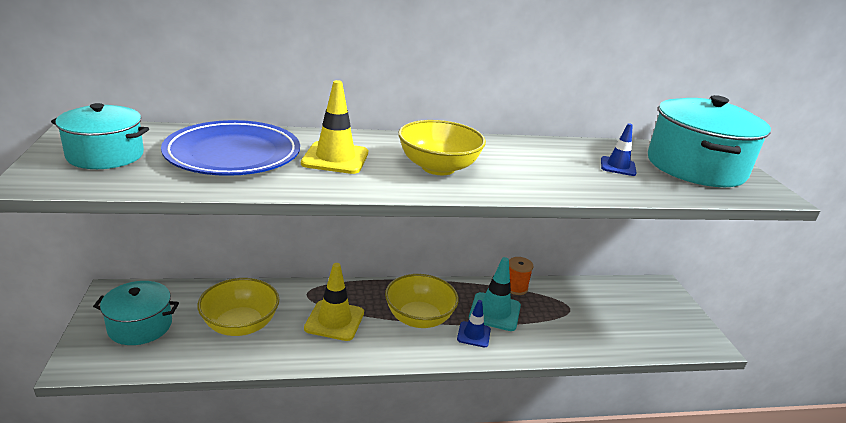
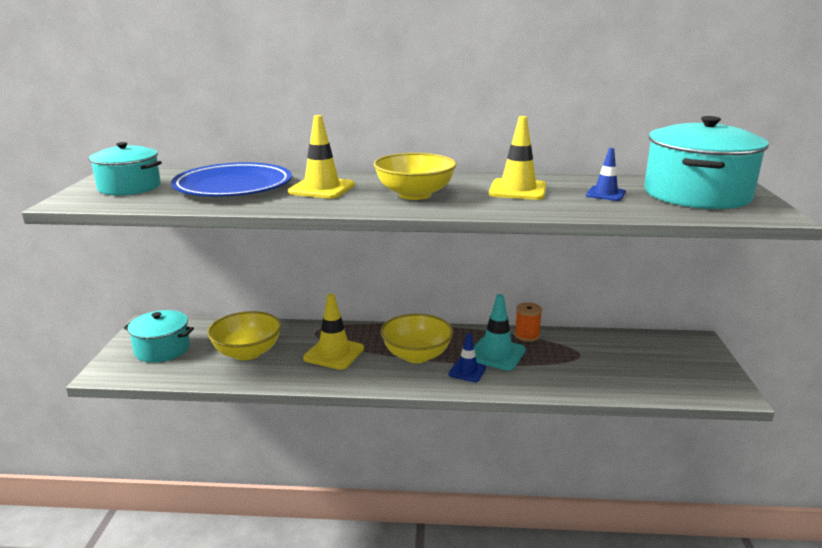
camera: 15 degrees right, 5 degrees down
(535, 161) = (517, 190): none -> yellow traffic cone

